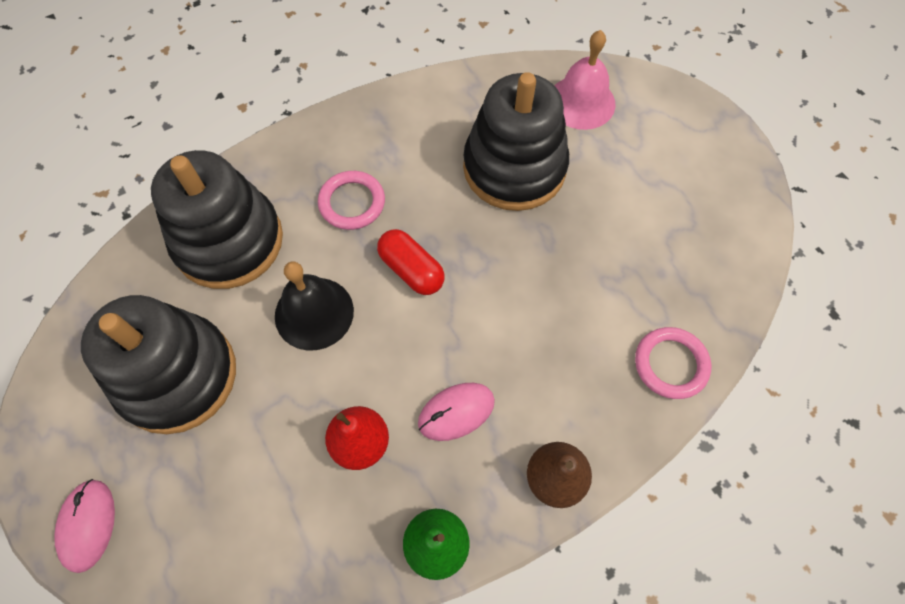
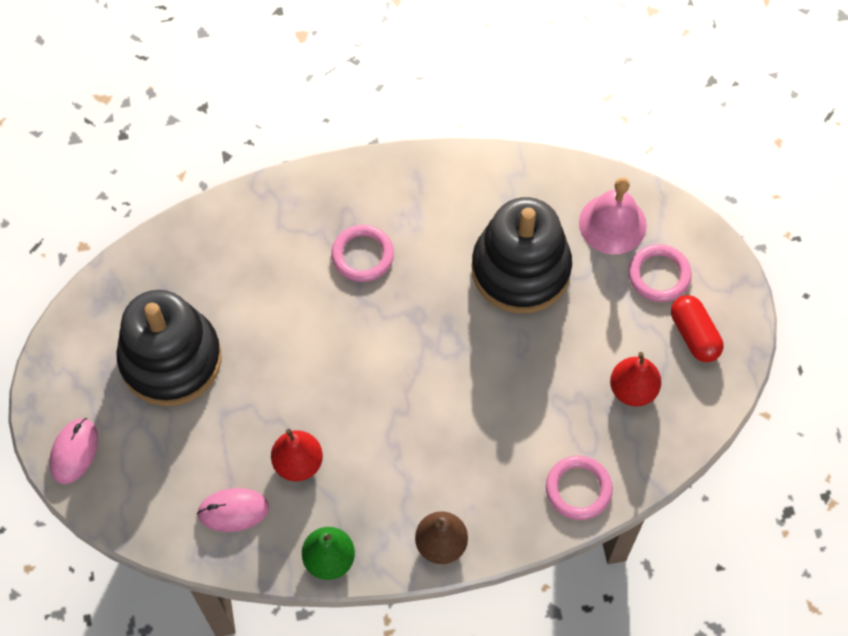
camera: 20 degrees right, 0 degrees up
(229, 241) = (245, 256): black stacking toy -> none
(314, 313) = (297, 344): black bell -> none
(411, 270) = (392, 334): red capsule -> red capsule (694, 335)
(456, 412) = (383, 465): pink mouse -> pink mouse (233, 510)
(646, 133) = (659, 275): none -> pink ring
(674, 245) = (633, 389): none -> red pear

